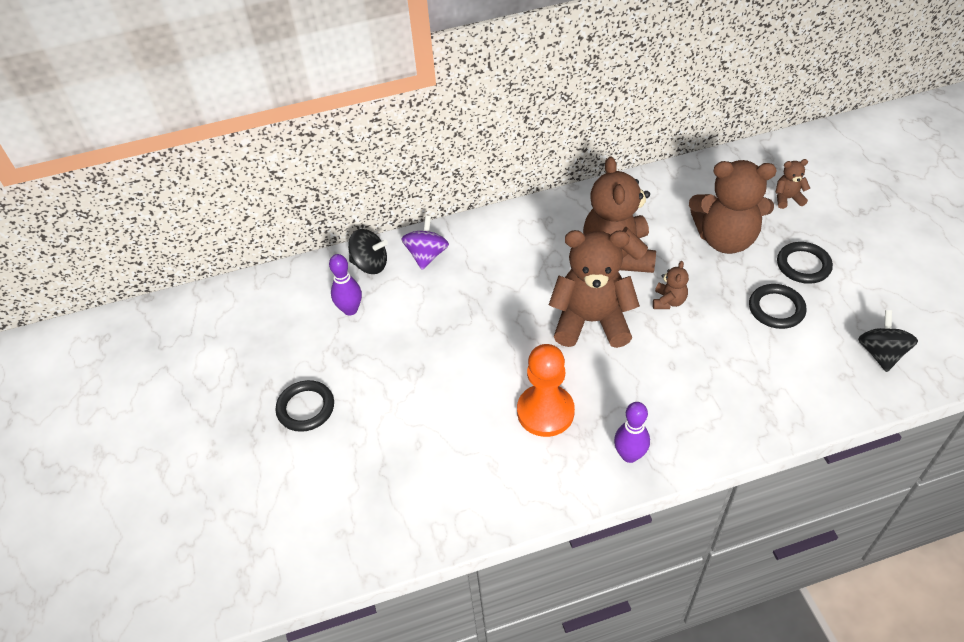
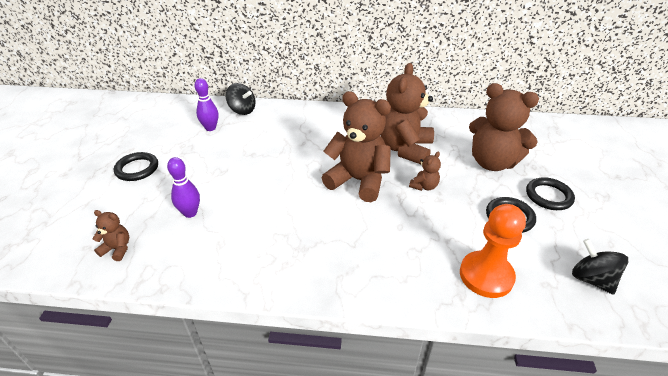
camera: 20 degrees right, 10 degrees down
(427, 255) = (279, 115): purple spinning top -> none
(545, 412) = (284, 224): orange pawn -> orange pawn (486, 275)
(629, 455) = (324, 275): purple bowling pin -> purple bowling pin (190, 213)
(787, 198) = (557, 152): brown teddy bear -> brown teddy bear (117, 249)
(880, 353) = (591, 279): black spinning top -> black spinning top turned 60 degrees counterclockwise

